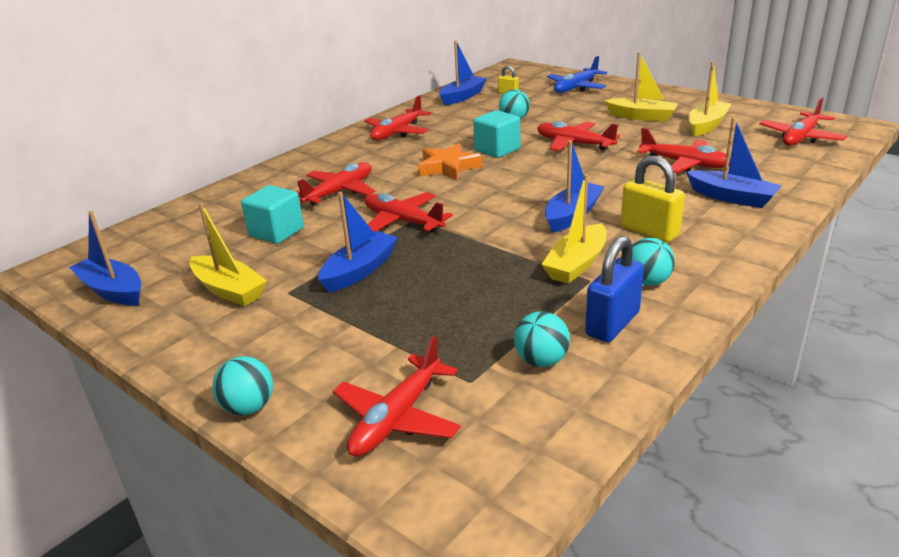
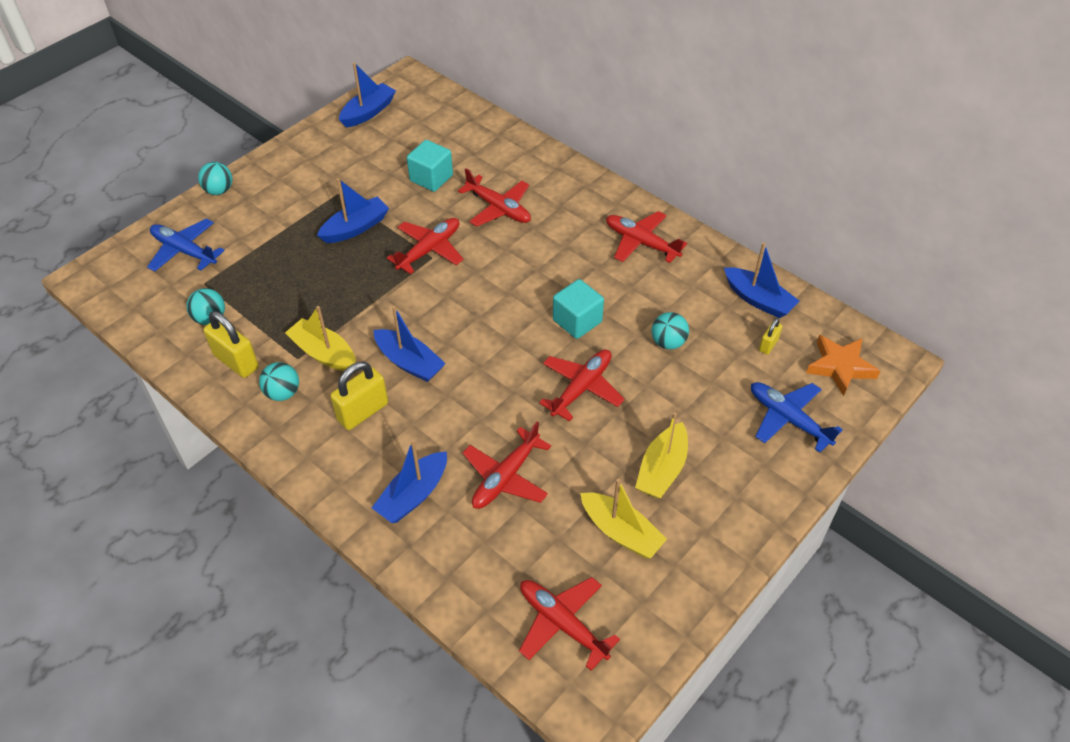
camera: 90 degrees right, 20 degrees up
(229, 290) = (351, 165): yellow boat -> none
(359, 270) = (355, 228): blue boat -> blue boat turned 75 degrees counterclockwise
(397, 418) = (184, 251): red plane -> blue plane
(448, 167) = (538, 281): orange star -> orange star (840, 367)
(612, 324) = (236, 361): blue padlock -> yellow padlock

